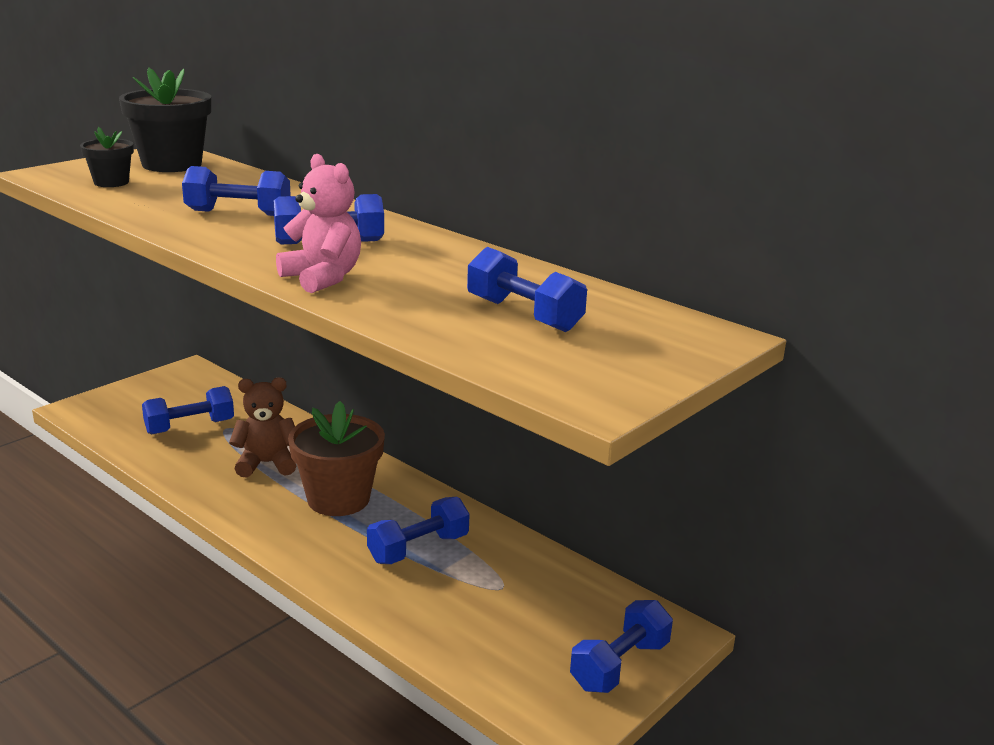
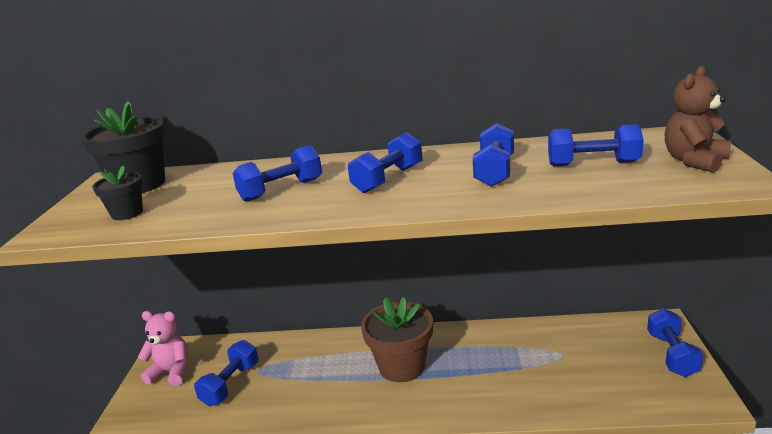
camera: 35 degrees left, 0 degrees up
(266, 464) = (323, 374): brown teddy bear -> brown teddy bear (694, 161)
(322, 278) = (448, 197): pink teddy bear -> pink teddy bear (171, 372)
(418, 548) = (491, 364): blue dumbbell -> blue dumbbell (494, 171)

